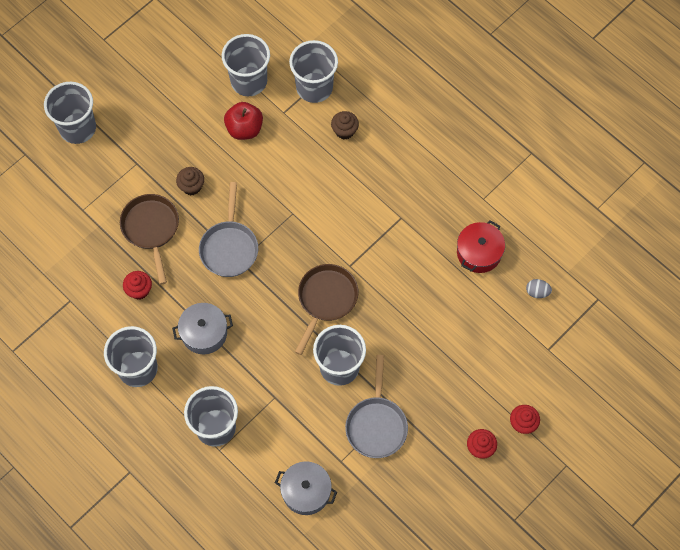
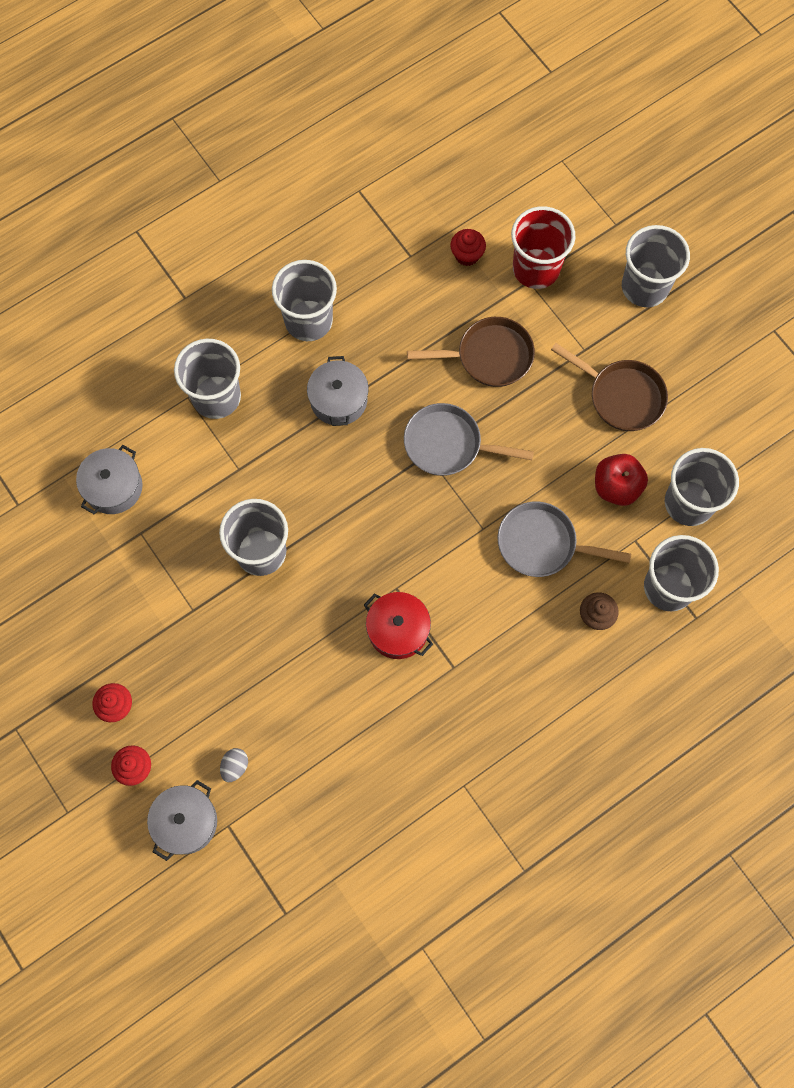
camera: 100 degrees right, 5 degrees up
(70, 206) = (536, 268): none -> red cup
(139, 290) = (409, 333): red cupcake -> red cupcake (467, 255)
(191, 186) = (541, 411): brown cupcake -> none
(326, 299) = (354, 550): brown pan -> brown pan (622, 396)
(376, 425) = (176, 583): grey pan -> grey pan (542, 544)
(479, 252) = (384, 762): red pot -> red pot (398, 630)
(537, 292) = (312, 830): grey egg -> grey egg (235, 766)
(552, 379) = (186, 822): none -> grey pot

